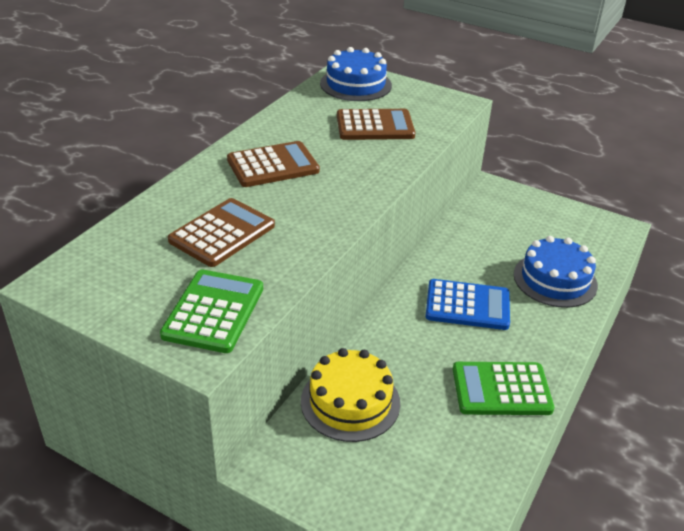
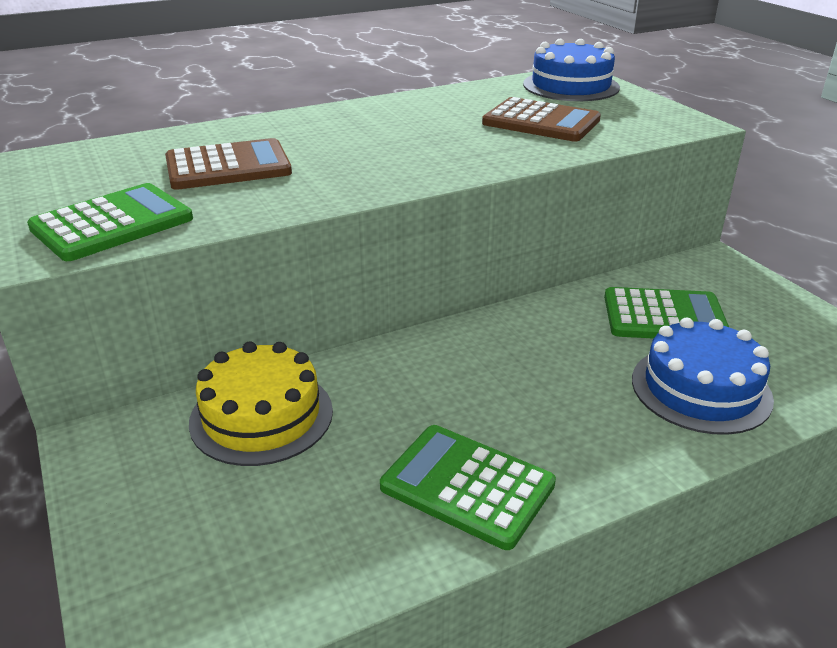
camera: 35 degrees right, 5 degrees down
(273, 165) = (369, 128): brown calculator -> none
(467, 305) = (532, 373): blue calculator -> none
(499, 238) = (664, 316): none -> green calculator

